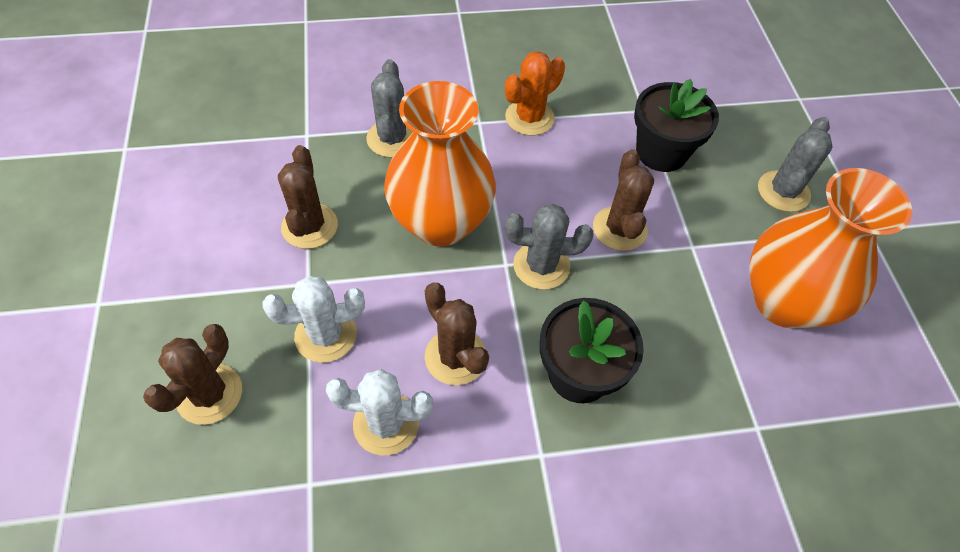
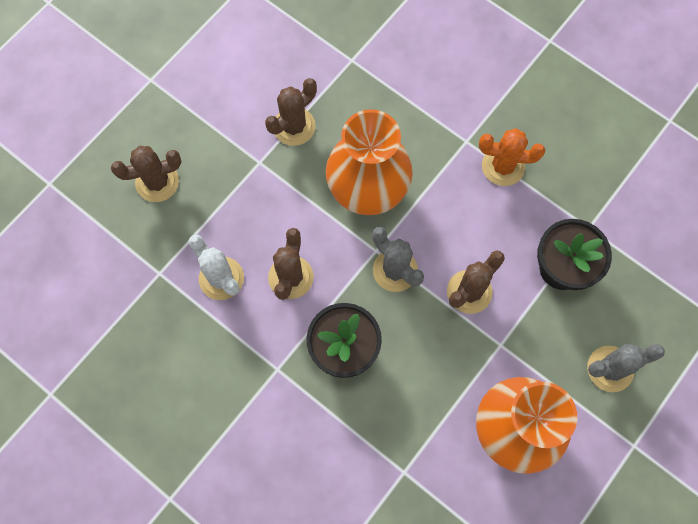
camera: 50 degrees right, 15 degrees up
(326, 335) = (239, 202): white cactus -> none
(392, 139) = (399, 106): grey cactus -> none

